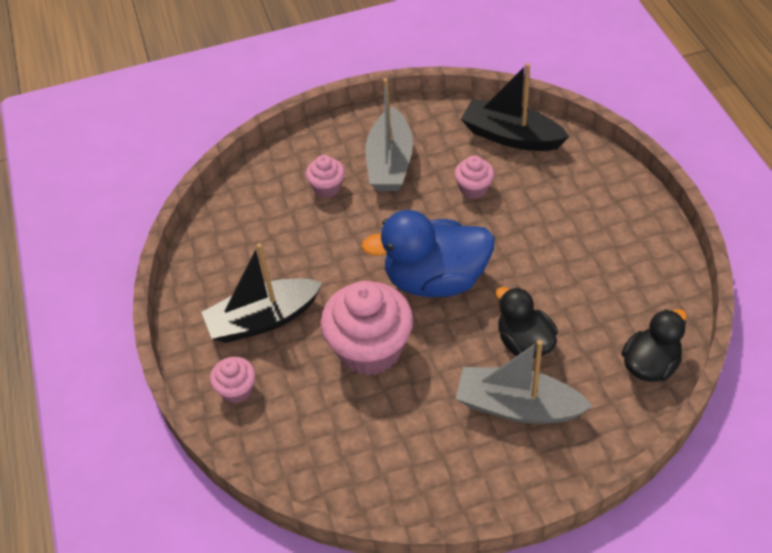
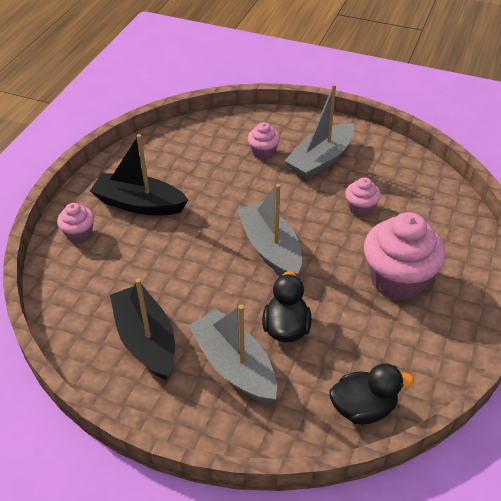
camera: 35 degrees right, 5 degrees down
(370, 349) = (181, 263): pink cupcake -> pink cupcake (397, 279)
(435, 280) = (270, 248): blue duck -> grey boat
(511, 136) = (425, 191): black boat -> black boat (146, 340)

